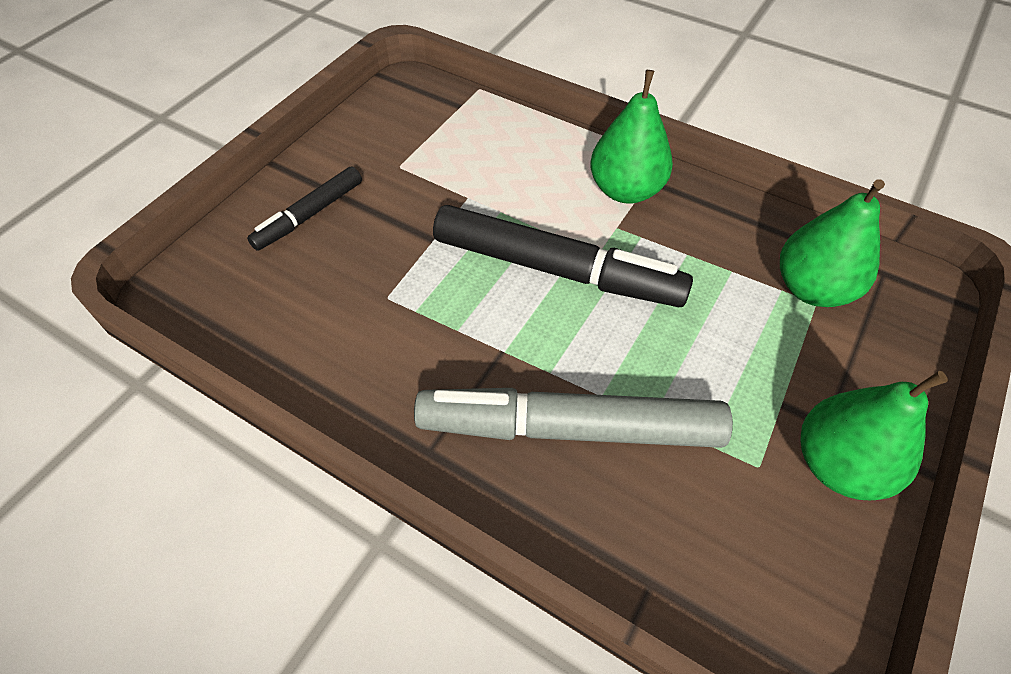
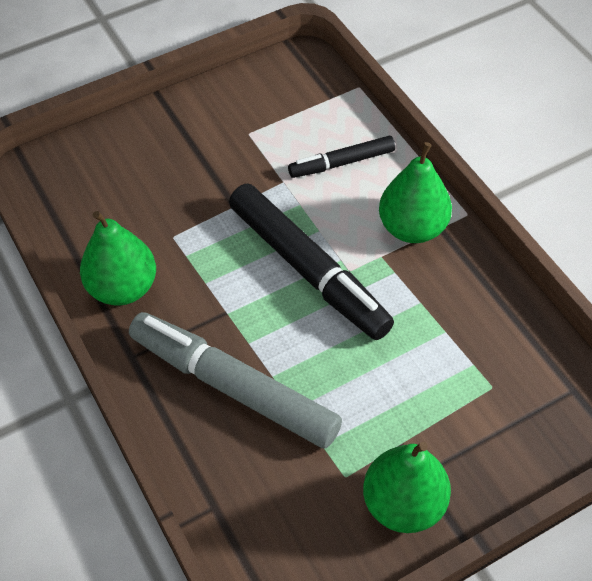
camera: 30 degrees right, 0 degrees up
(309, 215) = (158, 148): black marker -> black marker (342, 163)
(812, 288) = (499, 374): green pear -> green pear (123, 288)

